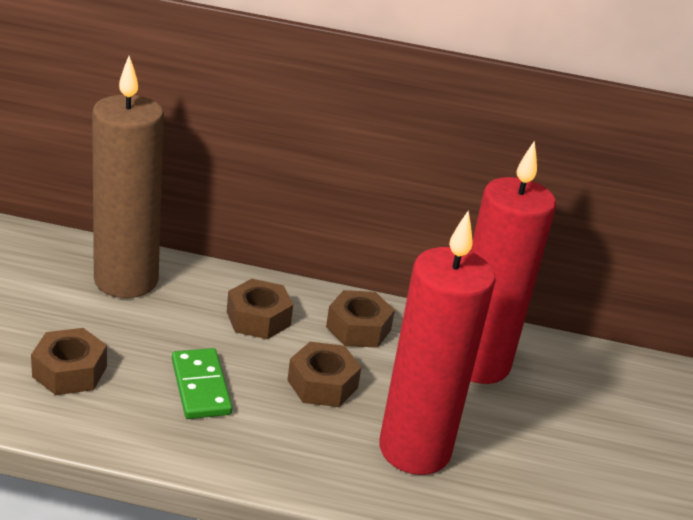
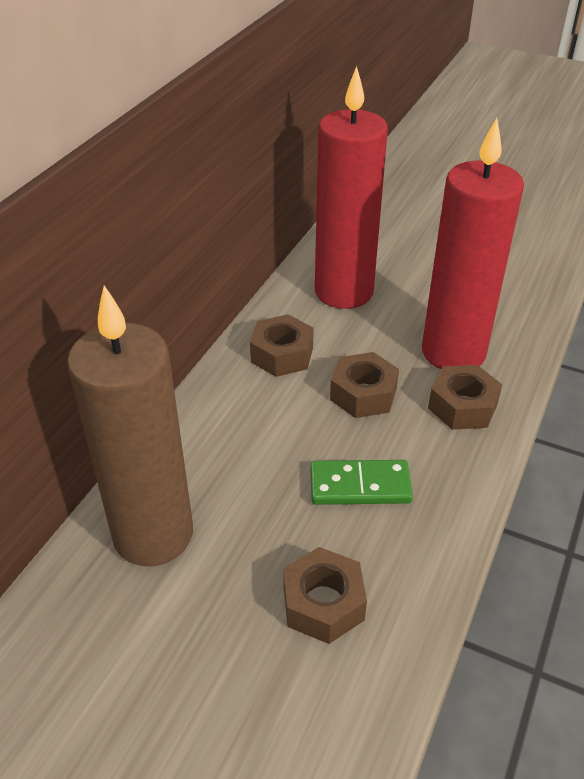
camera: 70 degrees left, 10 degrees up
(258, 318) = (252, 424): brown nut -> brown nut (462, 406)

